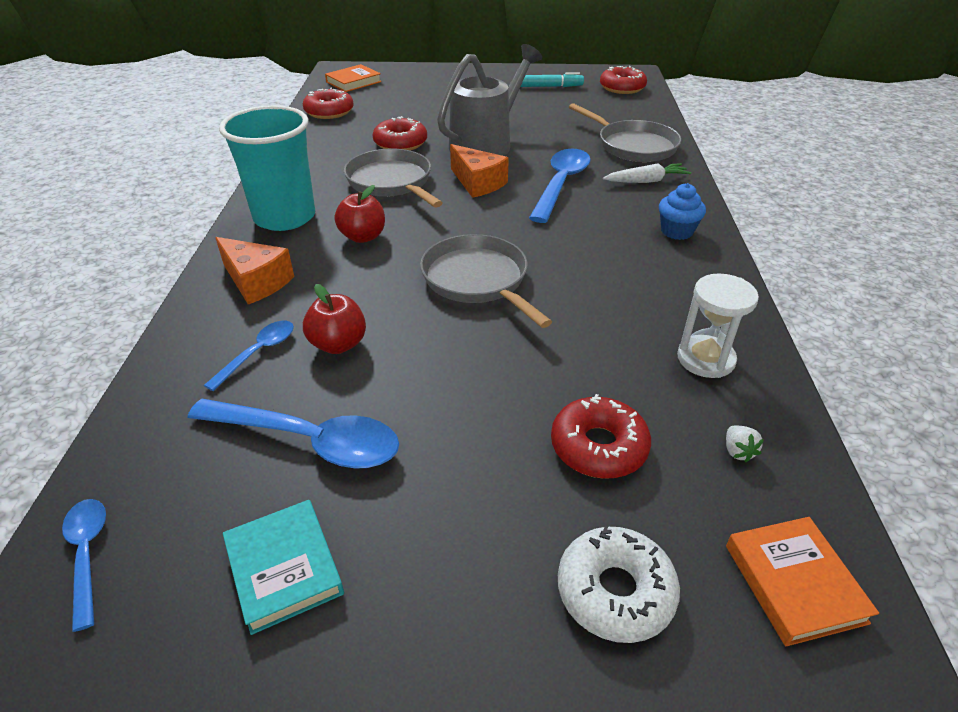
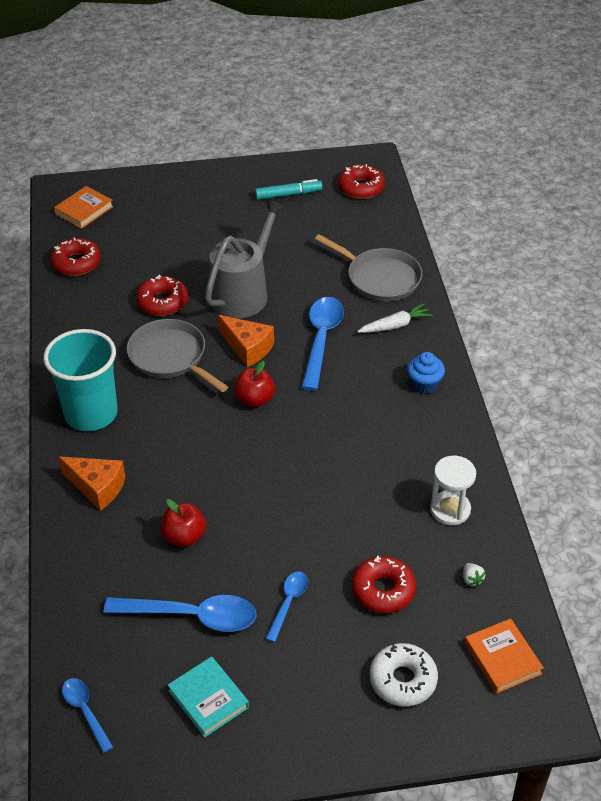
camera: 10 degrees left, 5 degrees up
(258, 353) = (127, 553): blue spoon -> blue spoon (288, 603)
(363, 237) = (167, 427): red apple -> red apple (255, 399)
(478, 280) = (273, 460): grey pan -> none

